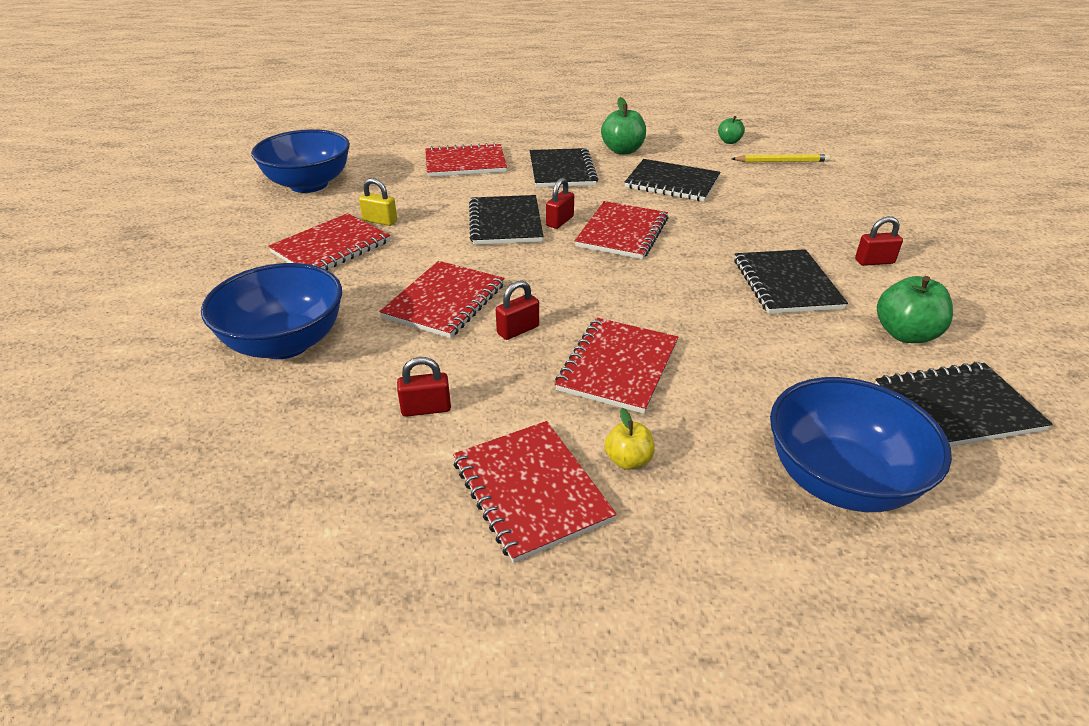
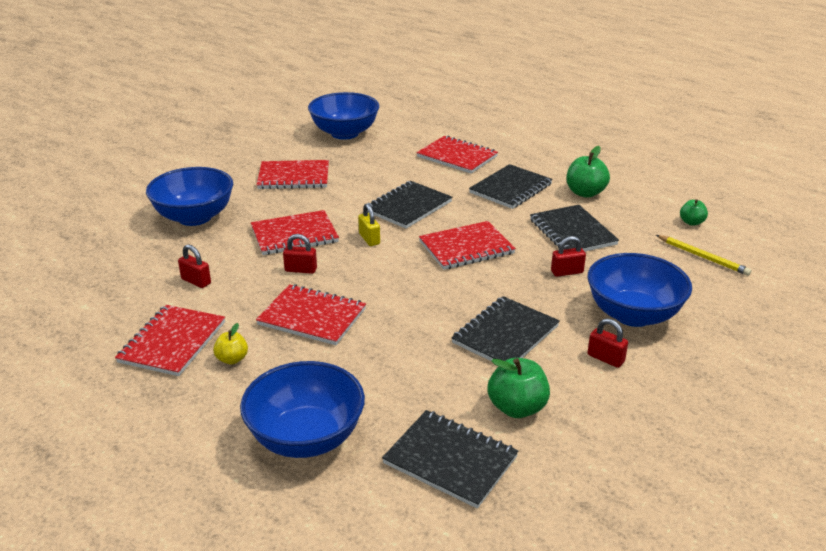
camera: 45 degrees right, 5 degrees down
(380, 221) = (343, 173): yellow padlock -> yellow padlock (369, 239)
(560, 221) = (442, 221): red padlock -> red padlock (567, 272)
(618, 366) = (312, 317): red notebook -> red notebook turned 45 degrees clockwise
(825, 221) = (633, 314): none -> blue bowl

